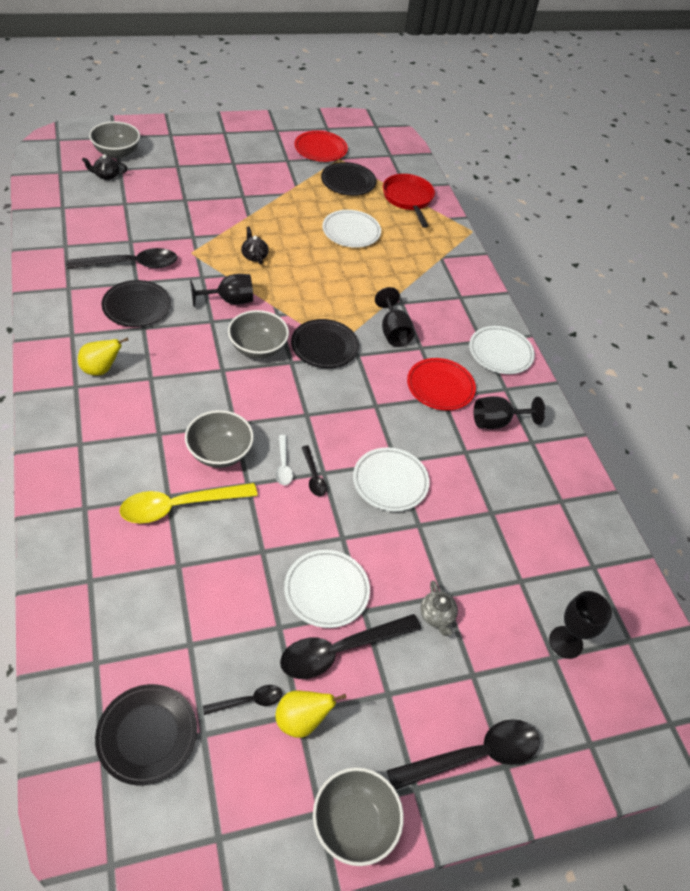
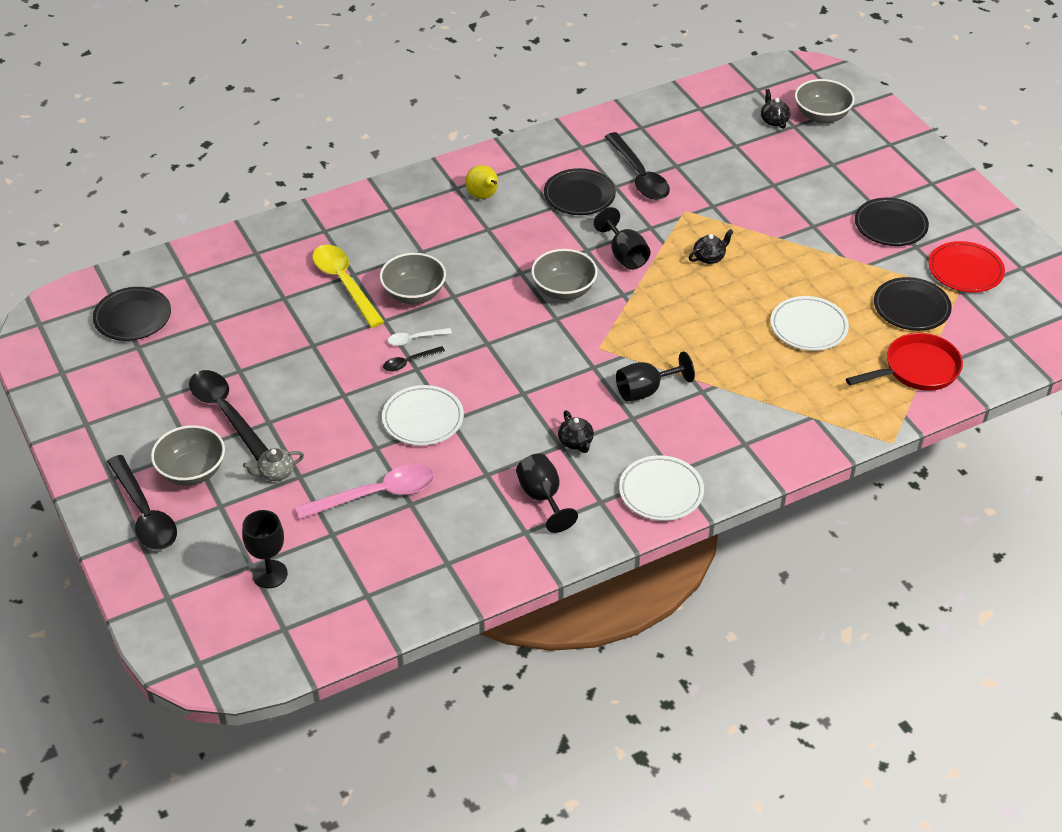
camera: 85 degrees right, 5 degrees down
(248, 701) = (169, 366): black spoon -> none
(301, 720) = (158, 399): yellow pear -> none
(324, 346) = (592, 339): black plate -> black plate (890, 225)
(326, 590) = (283, 393): white plate -> none
(354, 823) = (80, 444): grey bowl -> grey bowl (192, 471)
(440, 387) = (576, 442): red plate -> black teapot
(477, 536) = (376, 495): none -> pink spoon

